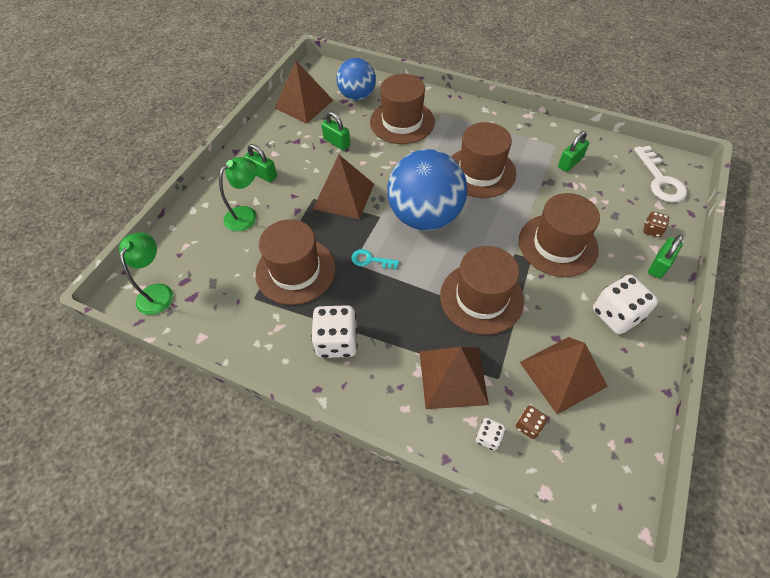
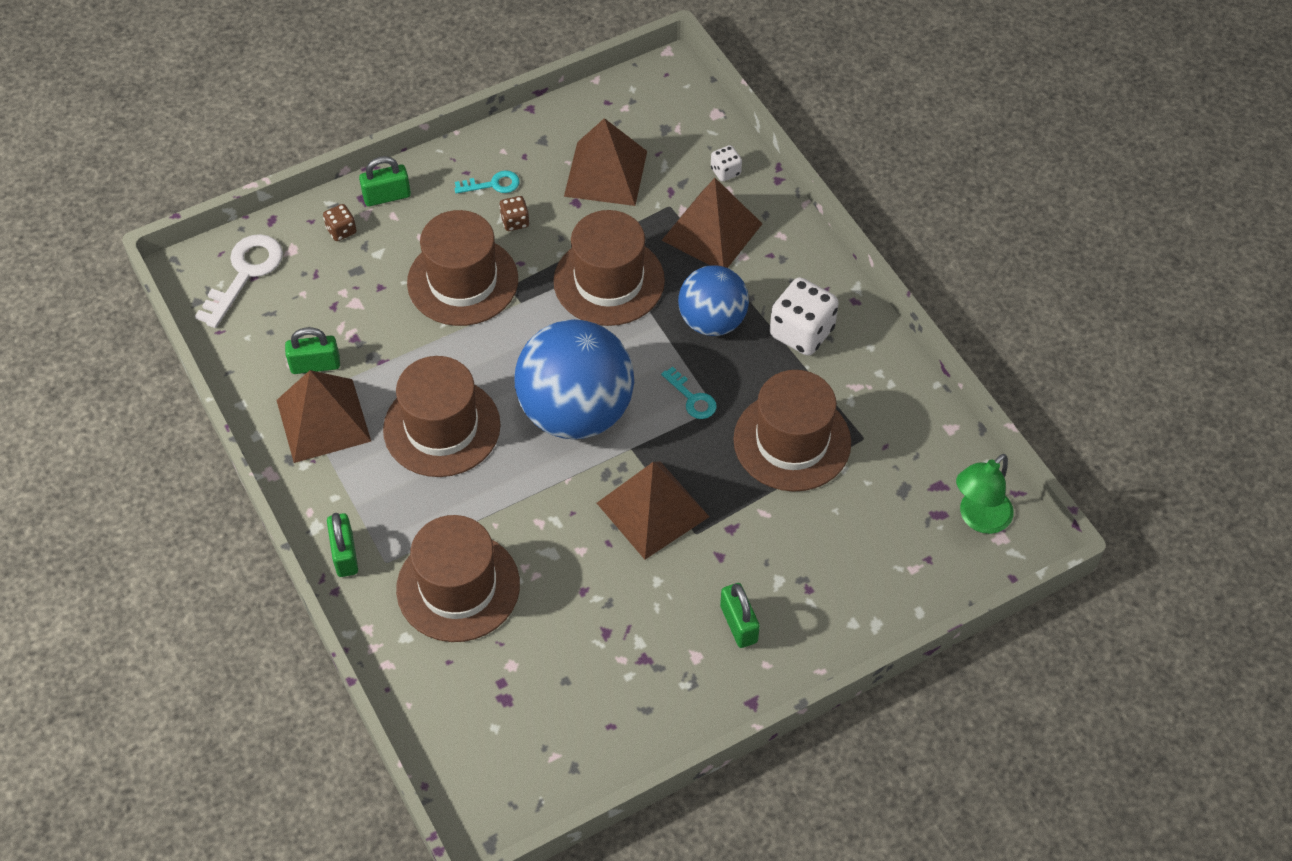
camera: 145 degrees left, 0 degrees up
(246, 214) = (804, 566): green lamp -> none
(304, 104) = (575, 737): brown pyramid -> brown pyramid (323, 420)
(337, 142) = (587, 613): green padlock -> green padlock (345, 554)
(357, 96) = (475, 693): blue ball -> blue ball (712, 321)
(528, 426) = (681, 158): brown dice -> brown dice (515, 222)
(616, 315) = (493, 184): white dice -> turquoise key

